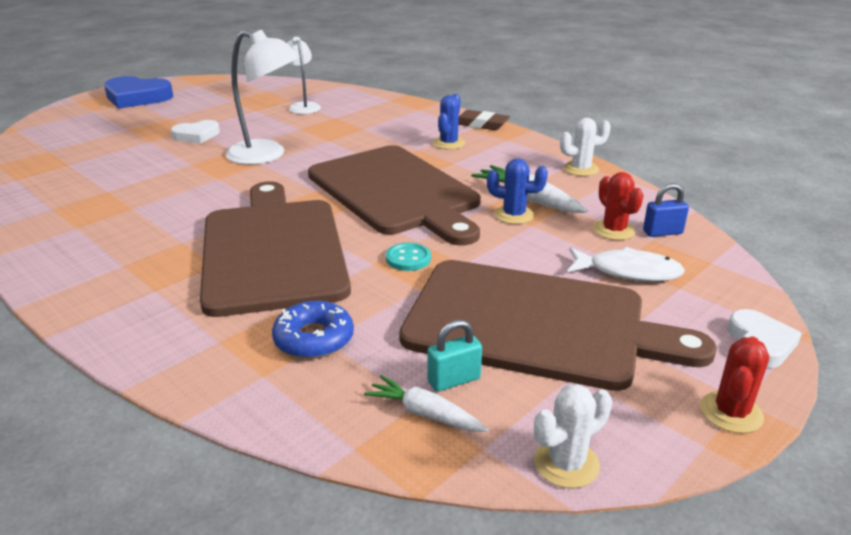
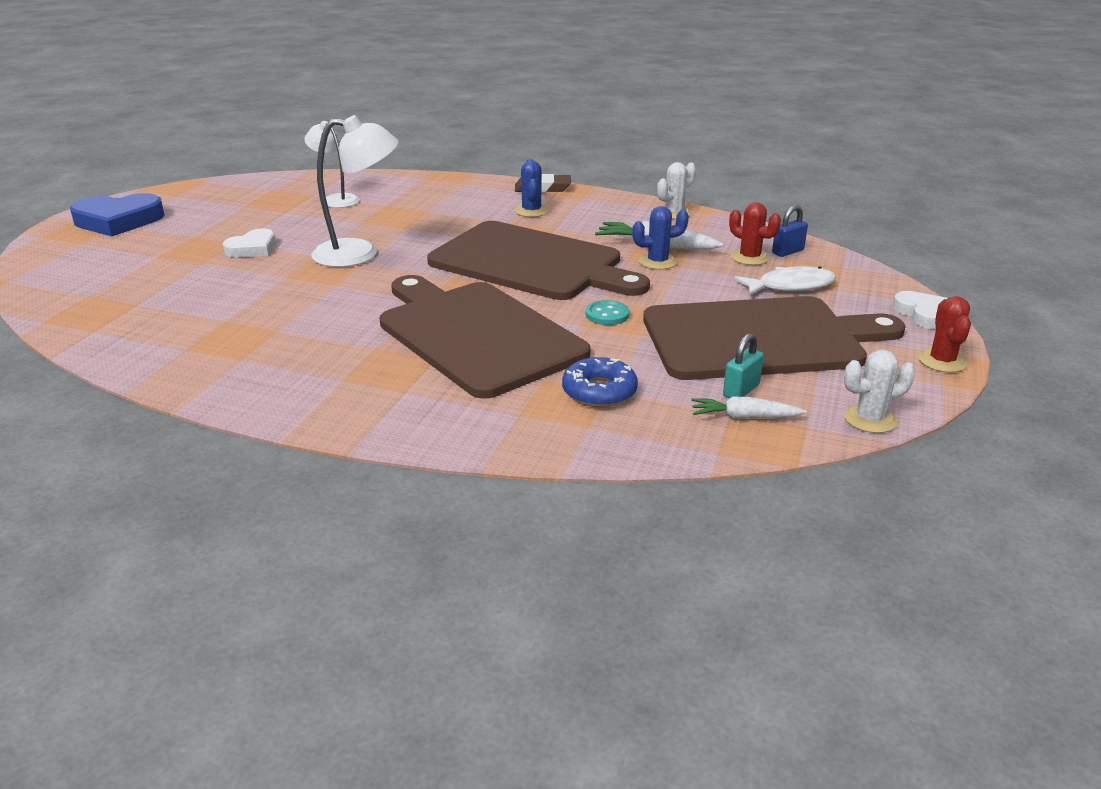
camera: 25 degrees left, 0 degrees up
(566, 463) = (870, 419): white cactus -> white cactus turned 45 degrees clockwise

